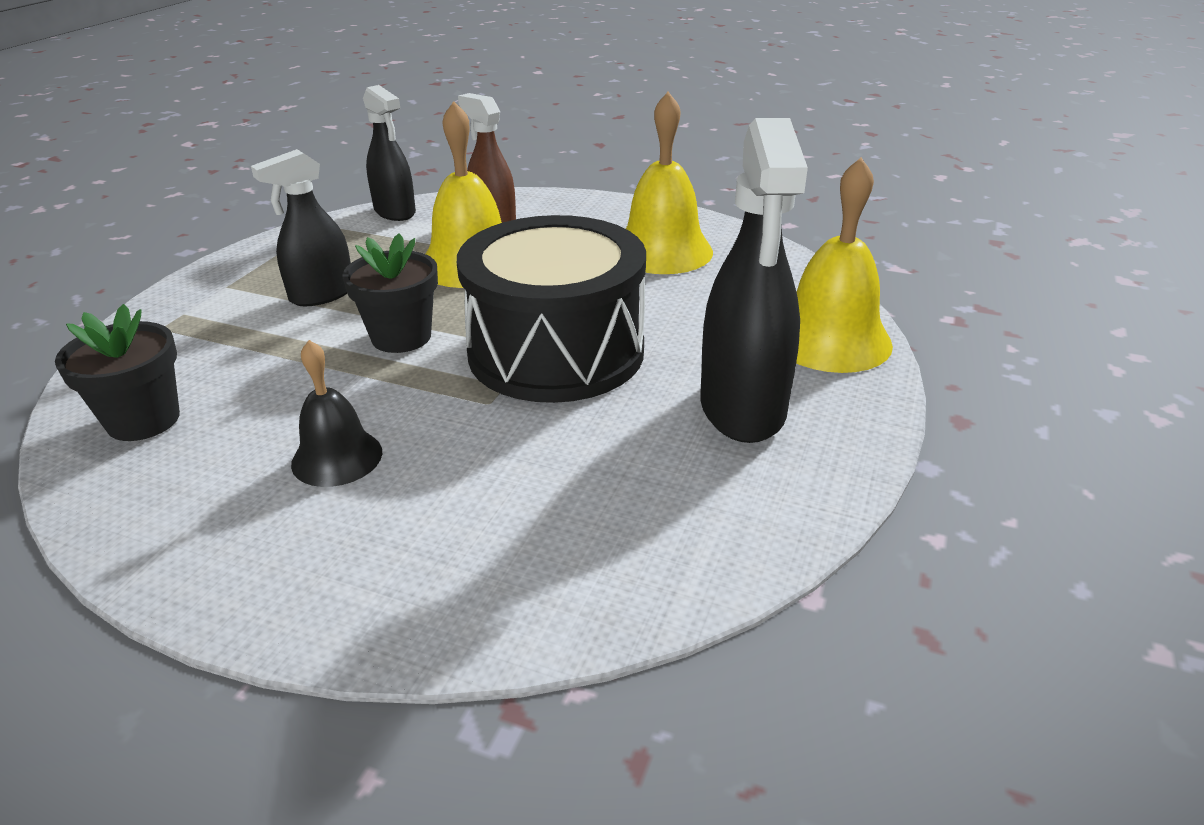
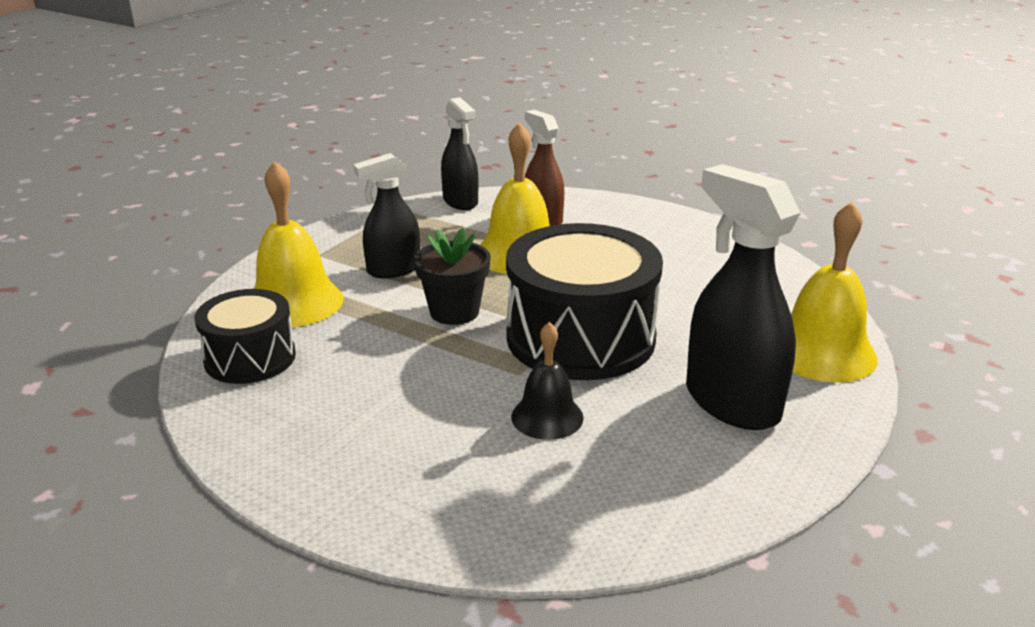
camera: 10 degrees right, 5 degrees down
(143, 420) = (250, 358): black flower pot -> black drum
(337, 457) = (394, 404): black bell -> black bell (547, 417)
(662, 251) = (687, 258): yellow bell -> yellow bell (294, 302)
(742, 408) = (731, 402): black spray bottle -> black spray bottle turned 135 degrees clockwise

